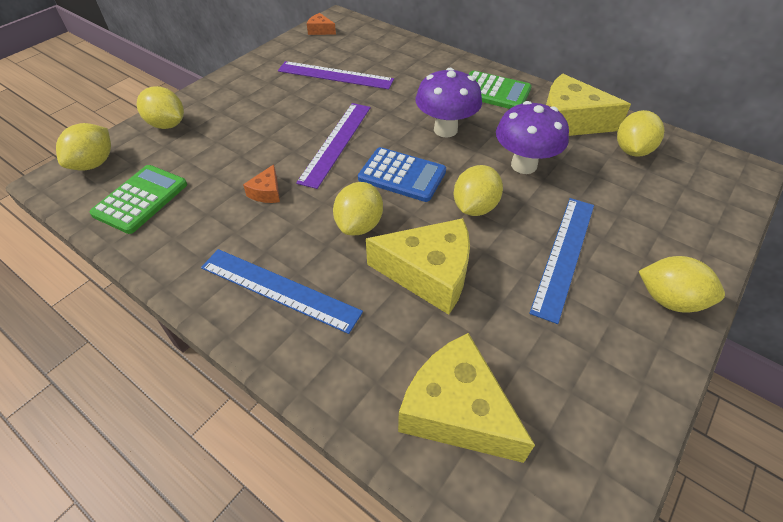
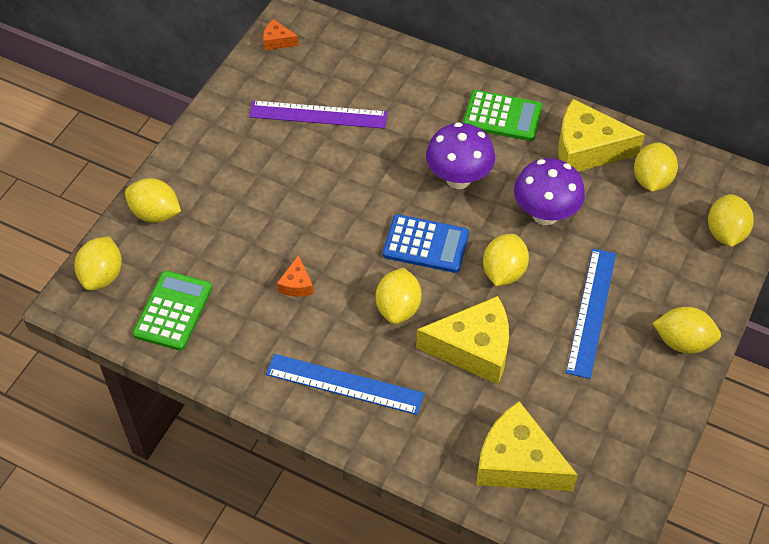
camera: 10 degrees left, 5 degrees up
(336, 143) = (347, 213): purple ruler -> none
(711, 201) = (725, 233): none -> yellow lemon

